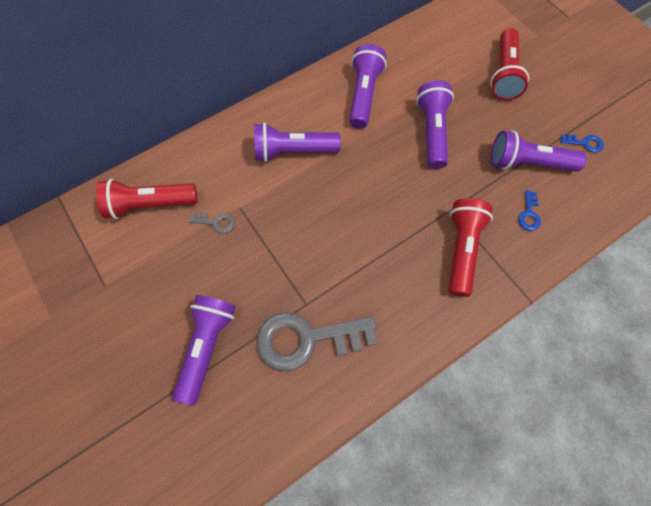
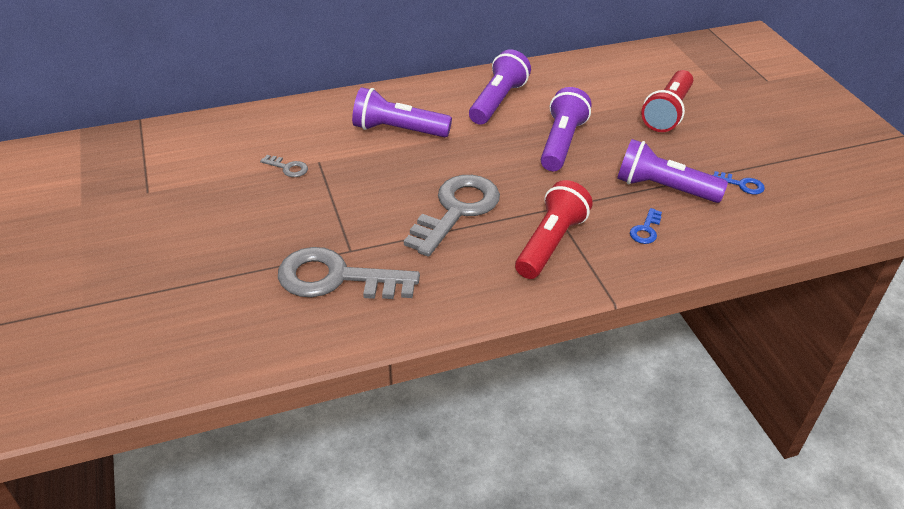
camera: 15 degrees right, 25 degrees down
(150, 205) = (227, 142): red flashlight -> none
(207, 347) = (226, 260): purple flashlight -> none
(375, 234) = (457, 210): none -> grey key

